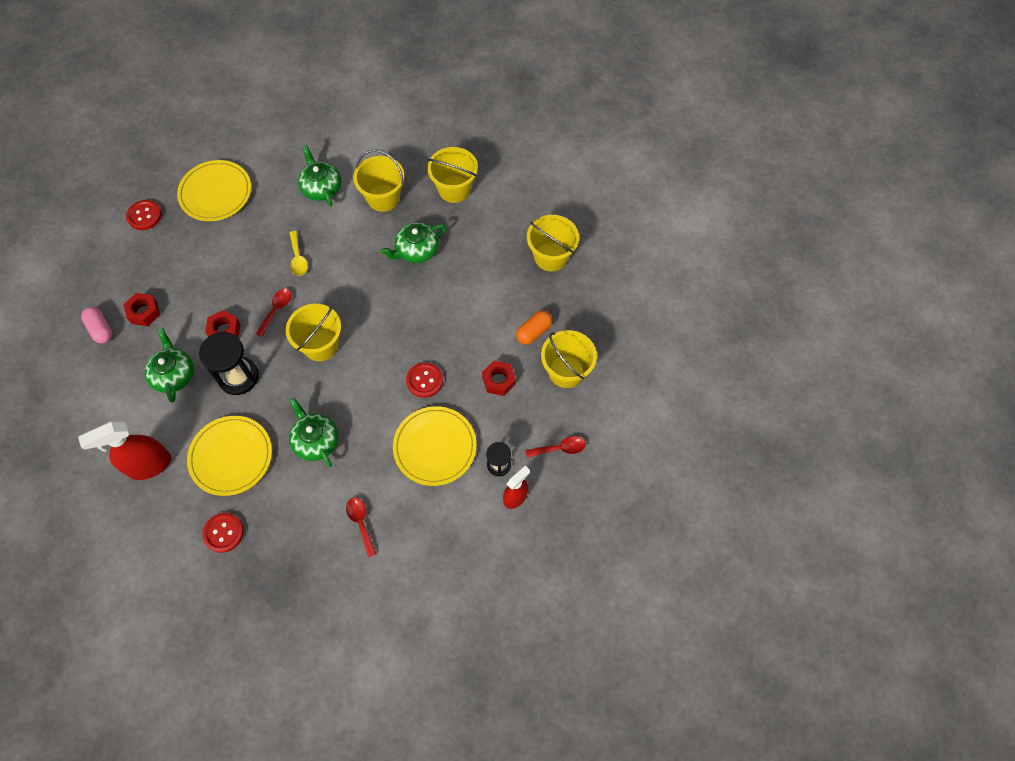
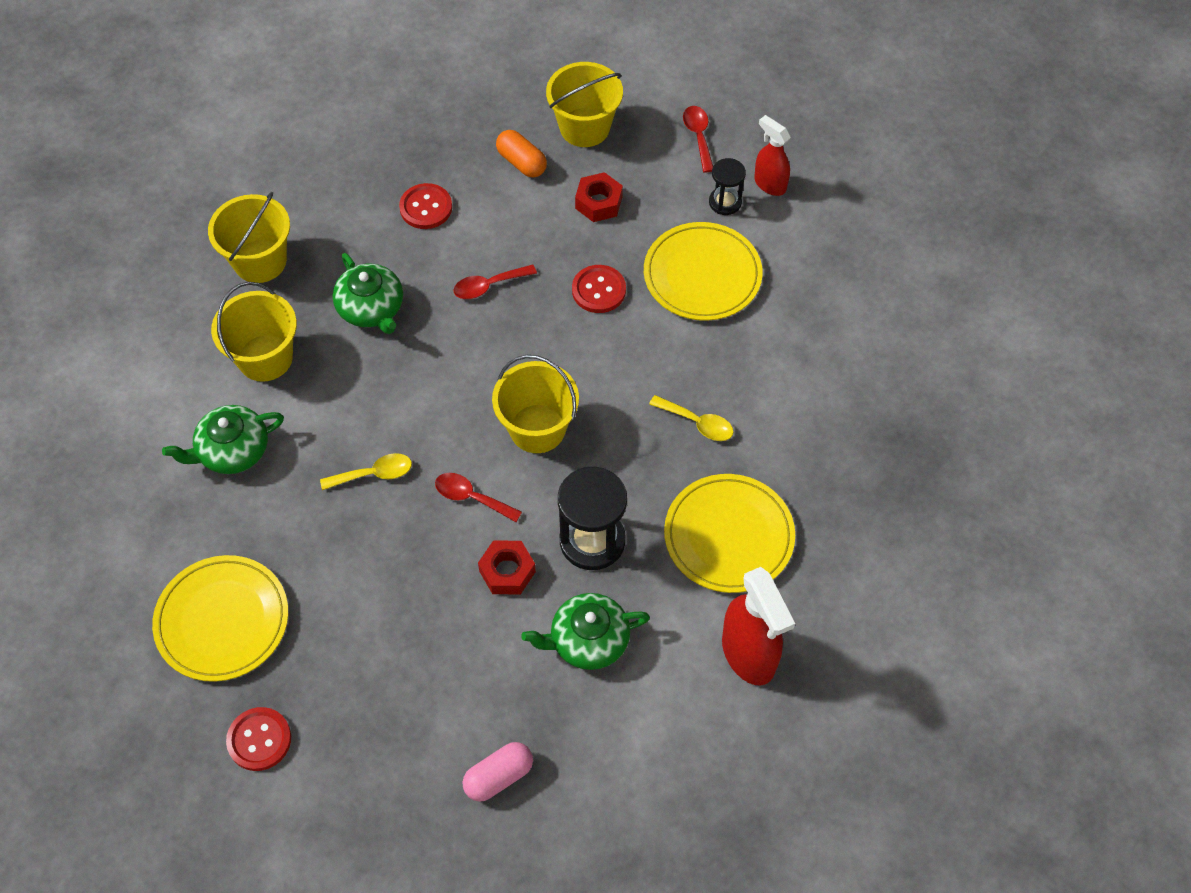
camera: 90 degrees left, 5 degrees down
(144, 312) = (467, 707): red nut -> none
(223, 533) = (849, 532): red button -> red button (426, 208)
(316, 440) = (697, 423): green teapot -> yellow spoon
(361, 522) = (818, 358): red spoon -> red spoon (488, 286)
(551, 256) = (397, 141): yellow bucket -> none

